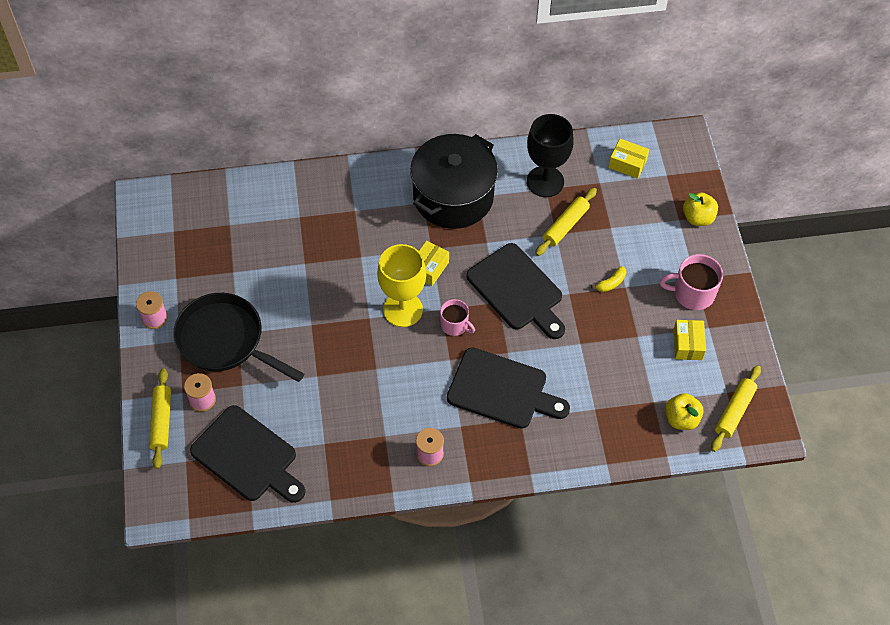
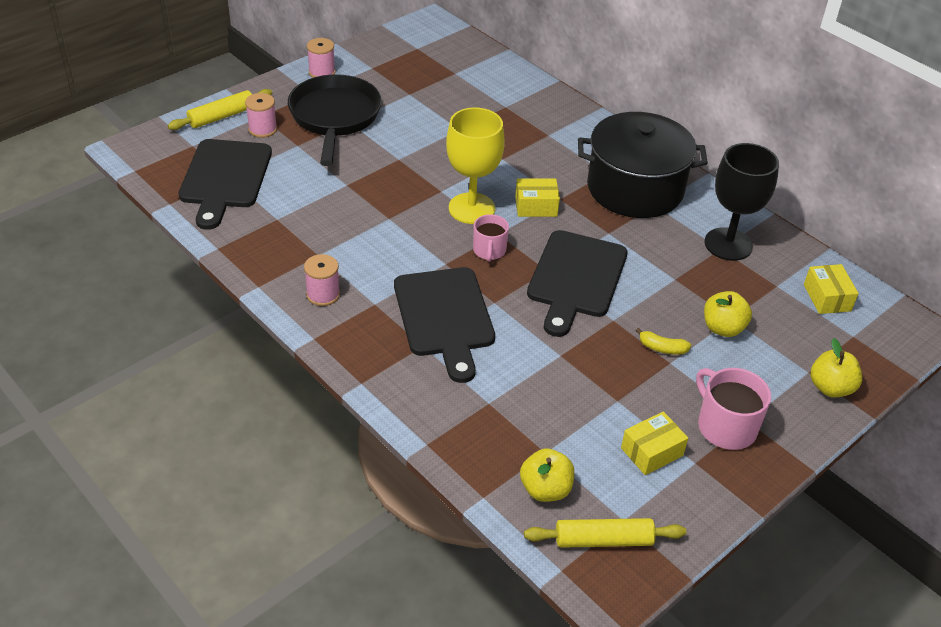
camera: 55 degrees right, 15 degrees down
(565, 225) = (693, 281): yellow rolling pin -> none
(616, 238) = (723, 328): none -> yellow apple

